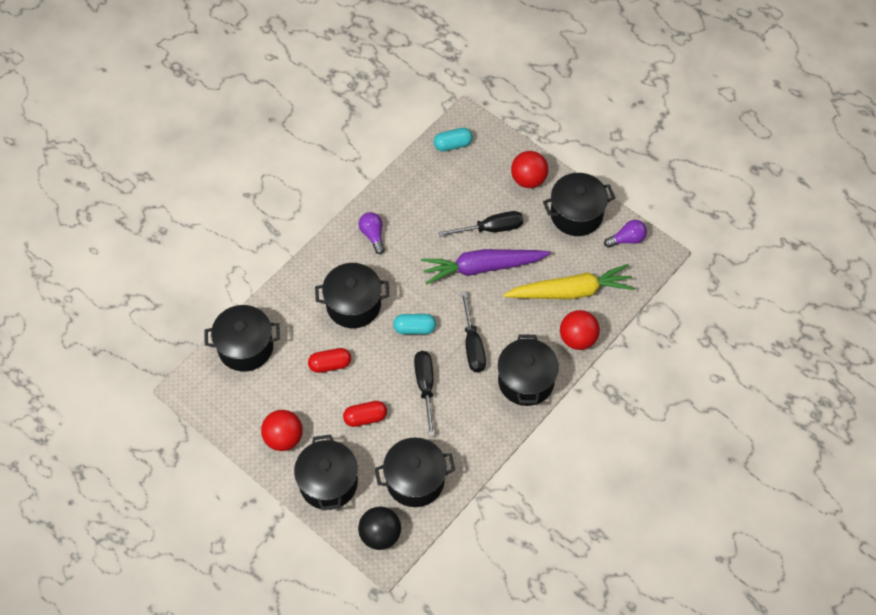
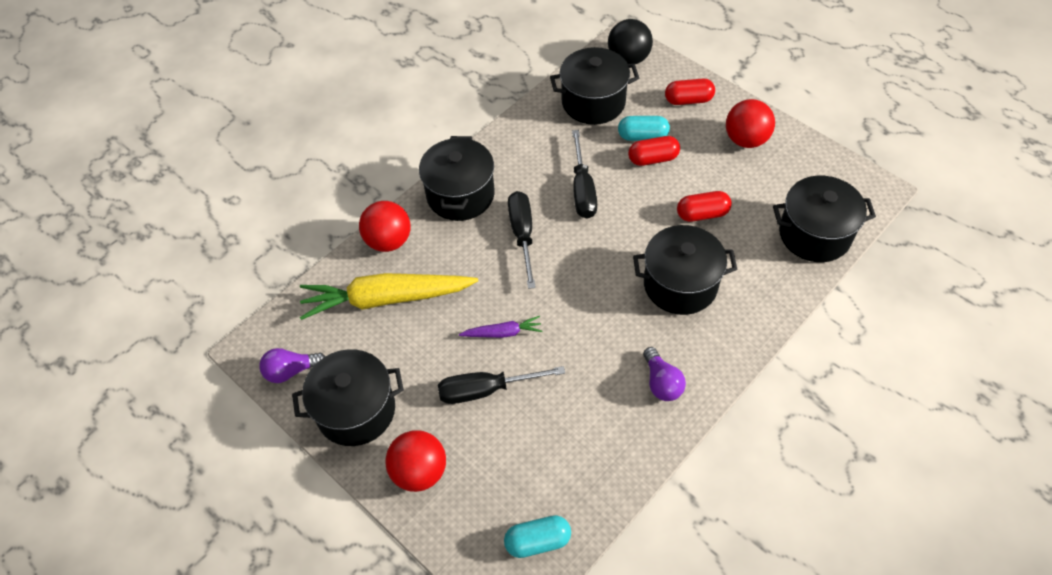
camera: 175 degrees left, 5 degrees down
(328, 483) = (688, 100): black pot -> red capsule
(414, 328) = (597, 255): turquoise capsule -> turquoise capsule (642, 136)
(482, 267) = (503, 333): purple carrot -> purple carrot, size x0.46

